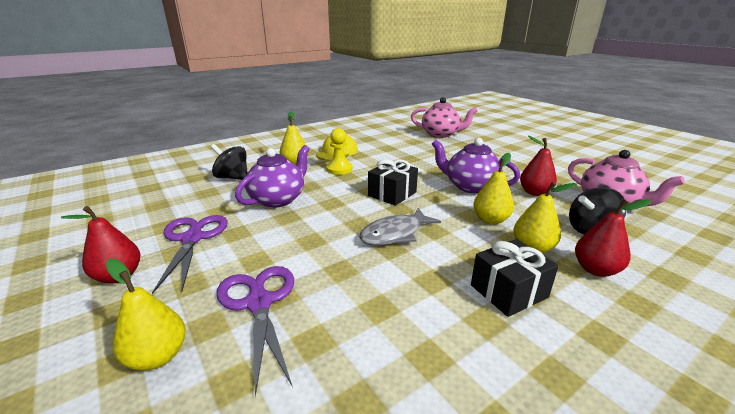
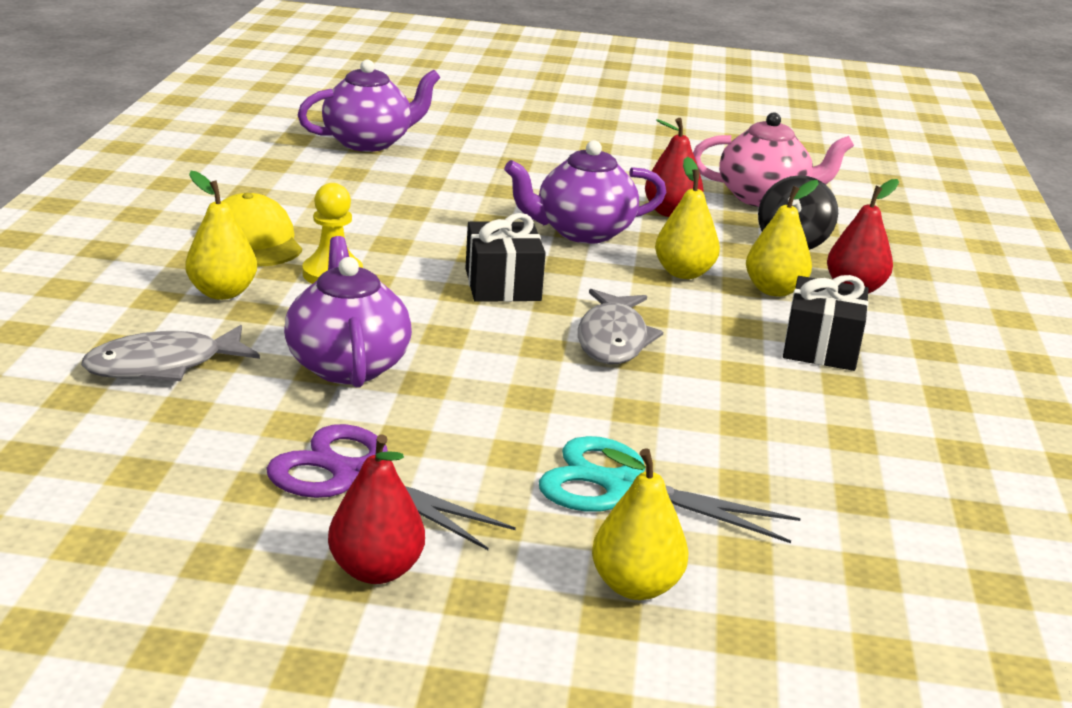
camera: 50 degrees left, 0 degrees up
(232, 177) = (163, 365): black spinning top -> grey fish
(259, 303) = (625, 488): purple scissors -> turquoise scissors
(440, 134) = (369, 142): pink teapot -> purple teapot

